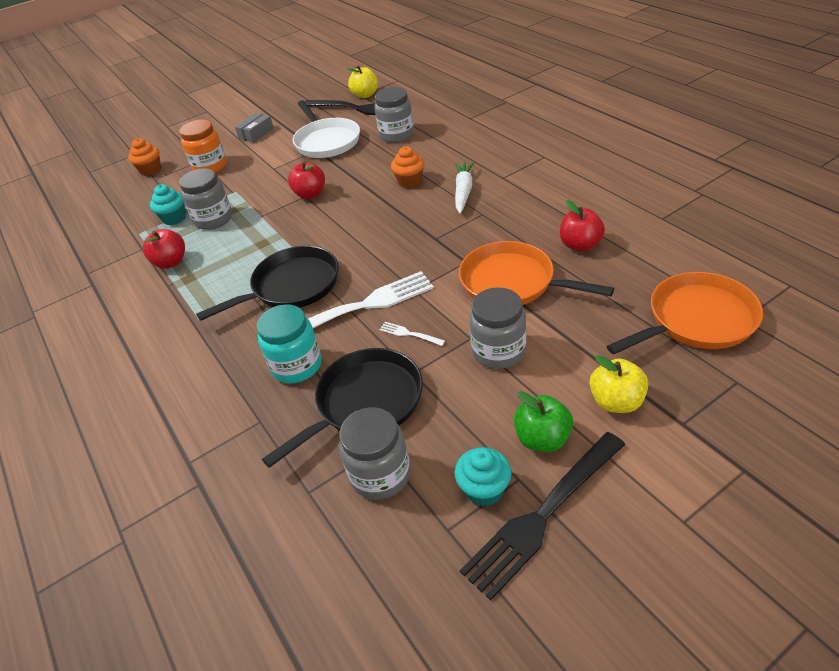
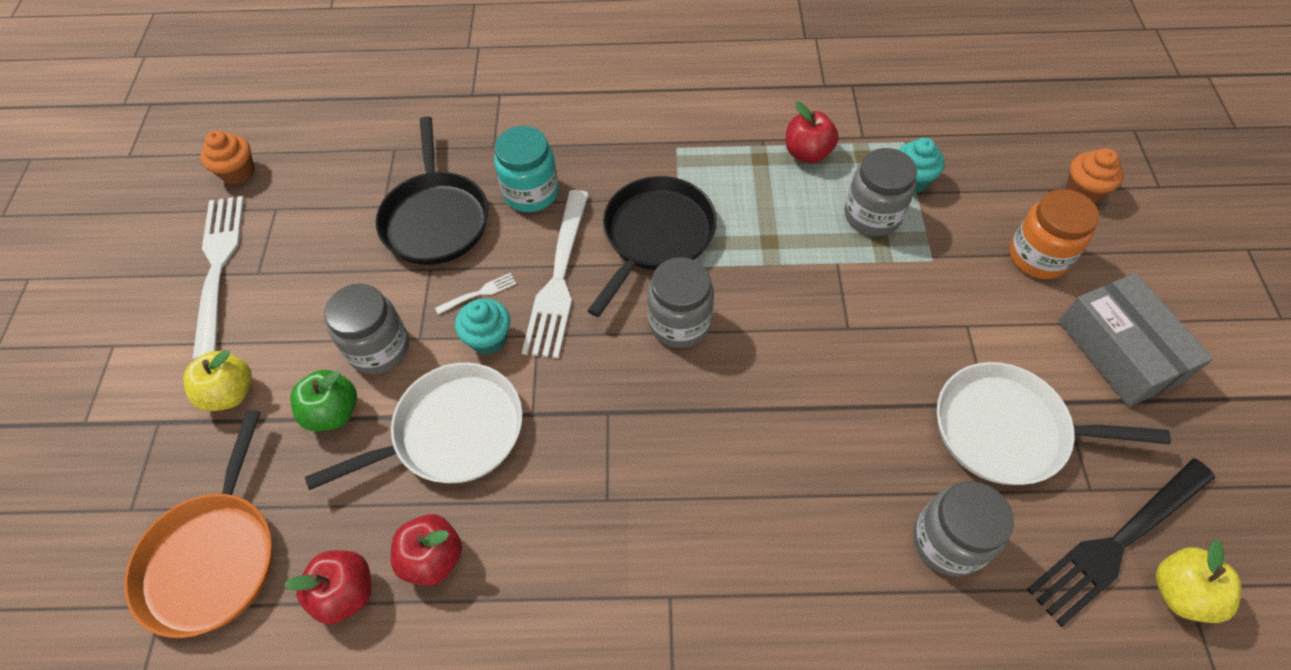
camera: 120 degrees right, 15 degrees up
(256, 133) = (1120, 350): grey box -> grey box, size x1.80
(292, 286) = (656, 235): black pan -> black pan turned 150 degrees counterclockwise
(310, 194) = (846, 335): red apple -> red apple (346, 592)
(380, 475) = (359, 194): grey jar -> grey jar (679, 323)
(410, 182) = (772, 467): orange cupcake -> orange cupcake (238, 172)
(463, 192) = (682, 516): white carrot -> none
(484, 490) = (275, 246): turquoise cupcake -> turquoise cupcake (488, 339)
(511, 282) = (452, 432): orange pan -> white pan
(542, 438) = (266, 312): green apple -> green apple (333, 412)
(543, 514) = (218, 267): black fork -> white fork

